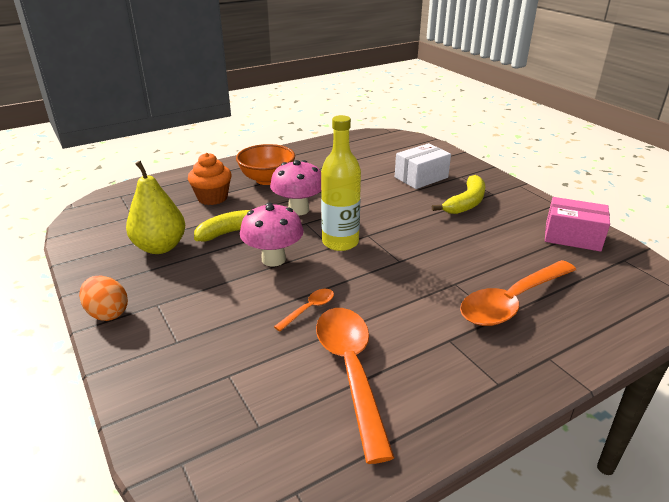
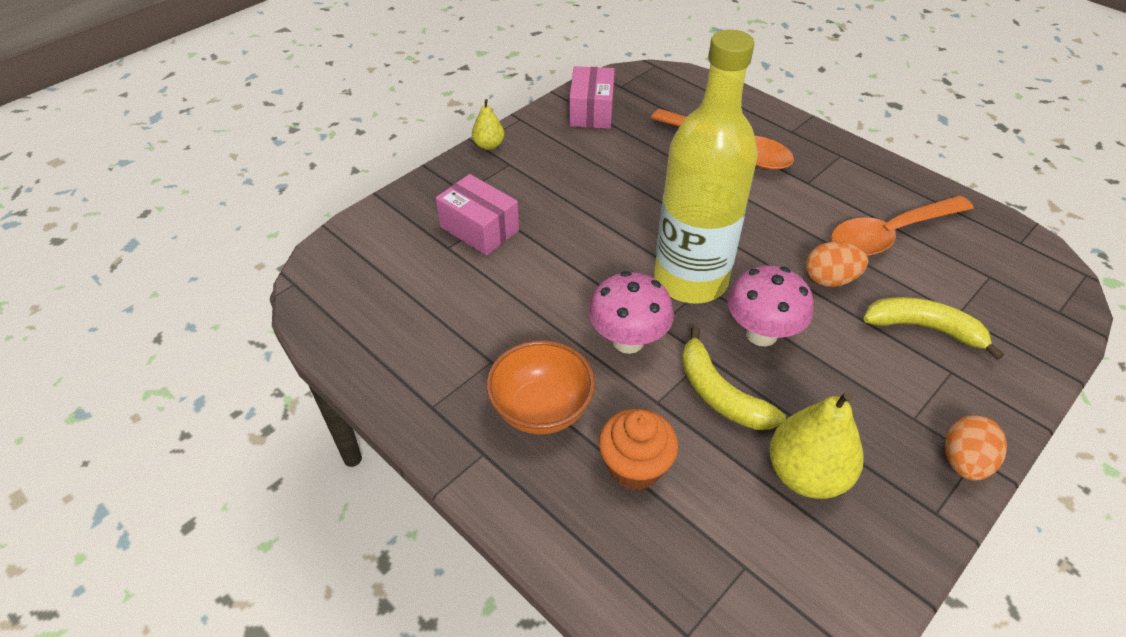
camera: 105 degrees left, 15 degrees up
(309, 309) = (830, 279): orange spoon -> orange egg
(340, 242) = (690, 280): yellow bottle -> yellow bottle, size x1.55
(421, 177) = (479, 229): white box -> pink box
(466, 203) = (543, 184): yellow banana -> yellow banana (924, 328)
(517, 189) = (489, 145): none -> yellow pear

